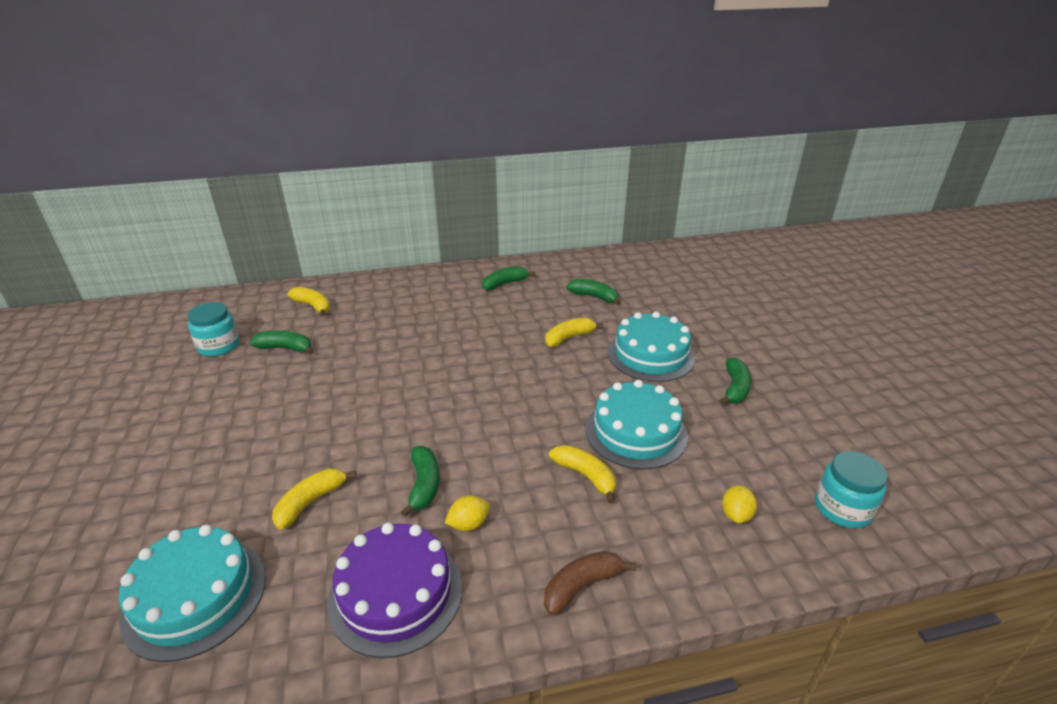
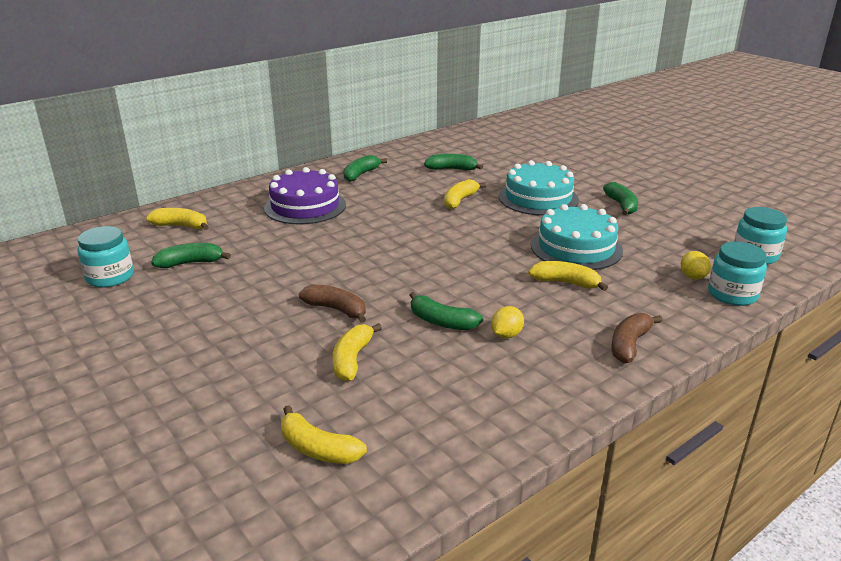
camera: 25 degrees left, 5 degrees down
(195, 597) = (318, 449): turquoise cake -> yellow banana
(349, 437) = (336, 309): none -> brown banana
(395, 593) = (494, 391): purple cake -> purple cake (305, 206)
(424, 485) = (442, 322): green banana -> green banana turned 150 degrees clockwise
(764, 558) = (732, 294): none -> turquoise jar

